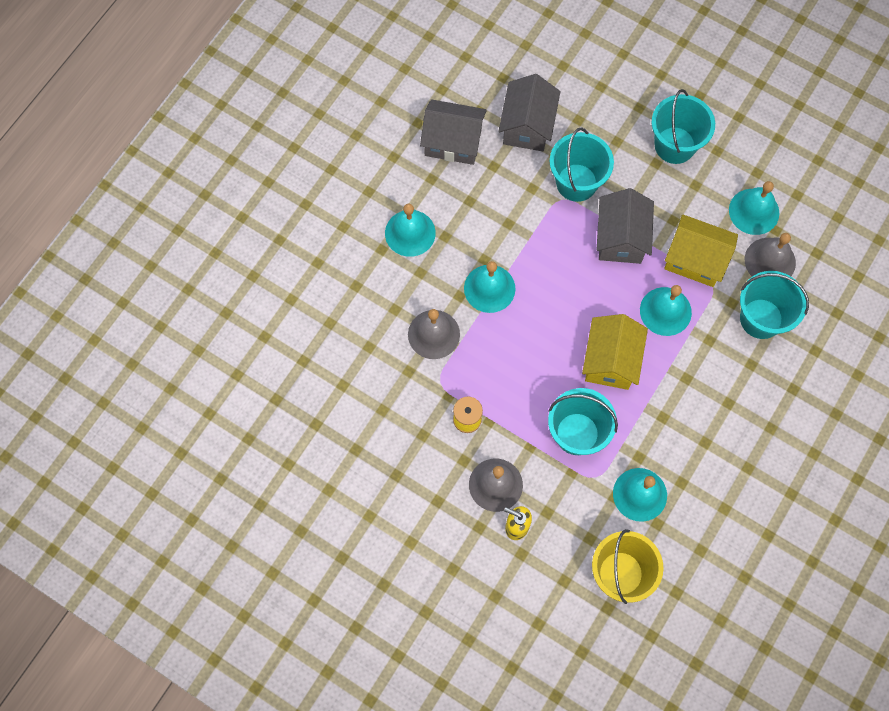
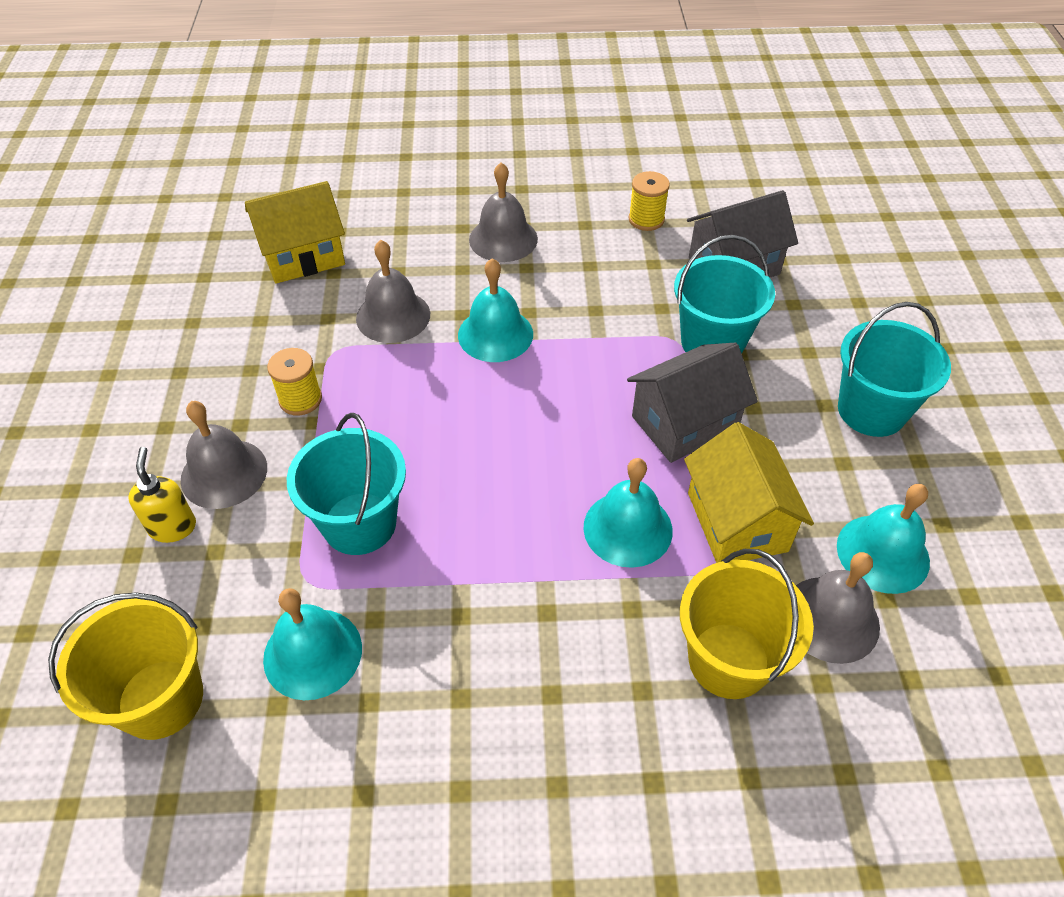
camera: 55 degrees right, 20 degrees down
(410, 233) = (503, 239): turquoise bell -> grey bell
(453, 142) = (646, 219): grey house -> yellow spool
(610, 360) = (499, 504): yellow house -> yellow house (303, 256)
(761, 318) = (729, 660): turquoise bucket -> yellow bucket

